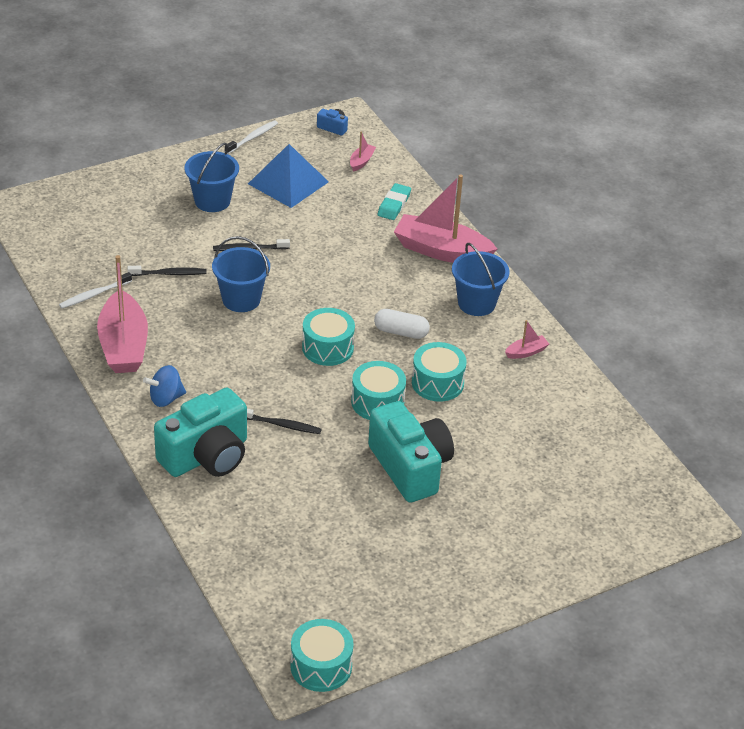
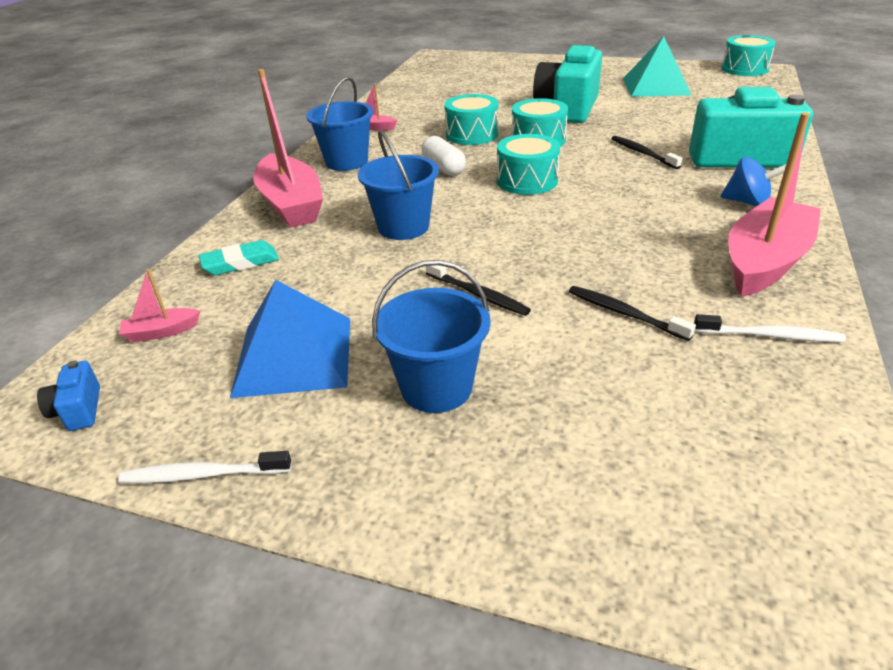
camera: 130 degrees left, 5 degrees down
(241, 299) = (562, 248): blue bucket -> blue bucket (403, 227)
(376, 563) = (656, 86): none -> turquoise pyramid

